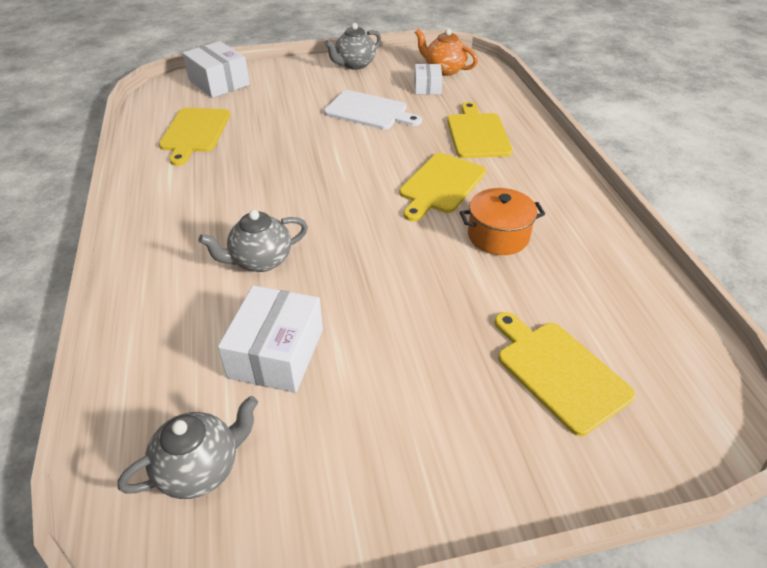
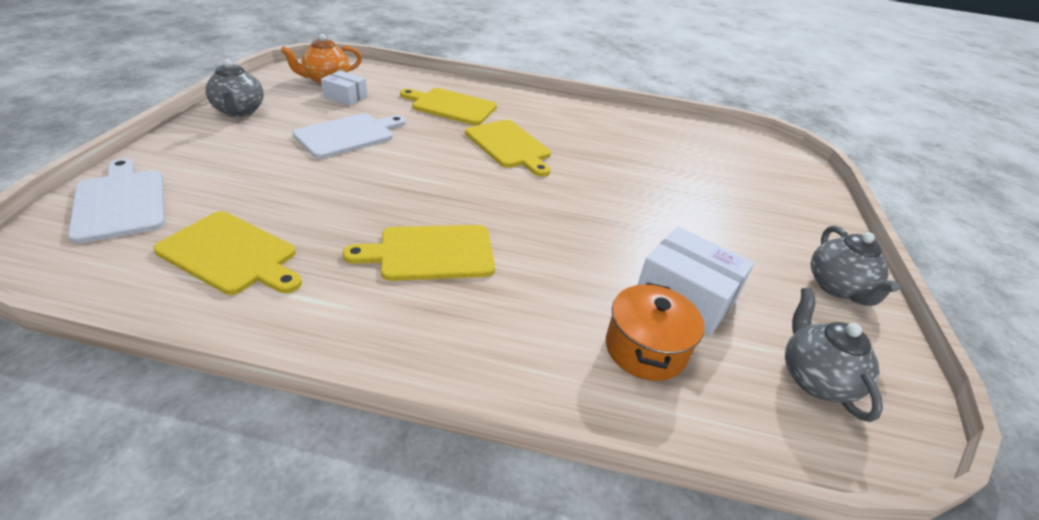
camera: 70 degrees left, 5 degrees down
(219, 82) = (120, 202): white box -> white cutting board
(260, 261) = (549, 271): grey teapot -> grey teapot (837, 287)
(498, 236) = (594, 149): orange pot -> orange pot (645, 349)
(559, 372) = (740, 180): yellow cutting board -> yellow cutting board (431, 253)

